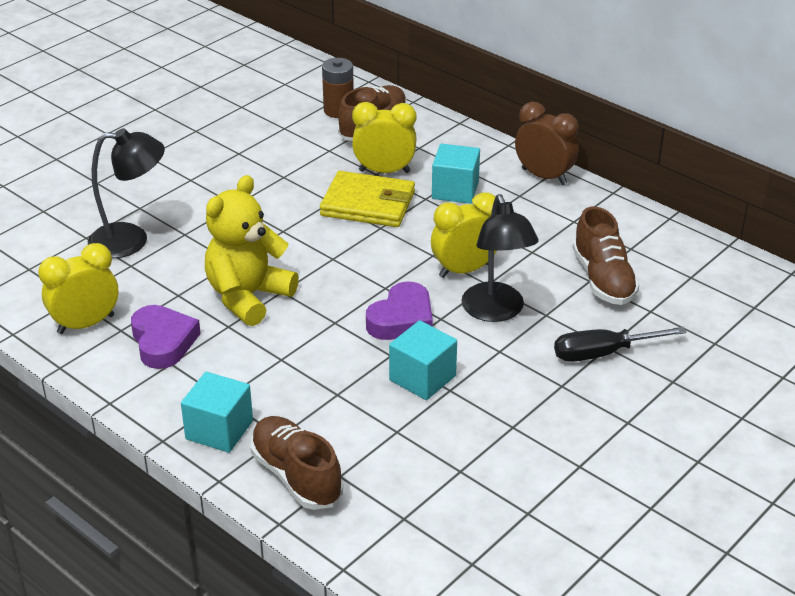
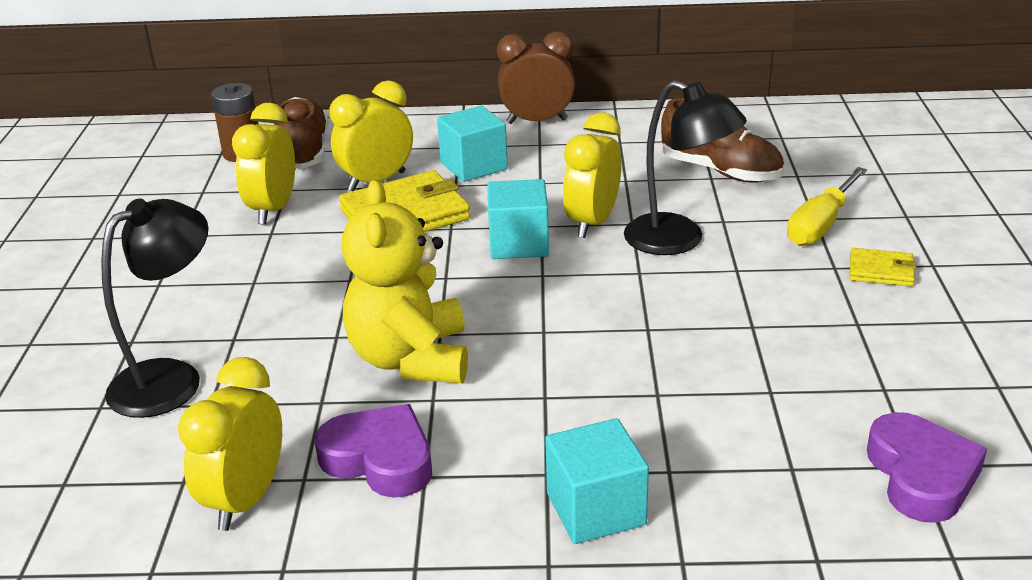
camera: 40 degrees left, 5 degrees down
(296, 476) = (753, 499): brown shoe -> none
(304, 161) = (273, 209): none -> yellow clock
(402, 319) = (605, 292): purple heart -> purple heart (921, 475)
(422, 378) = (712, 331): turquoise cube -> turquoise cube (519, 243)
(586, 405) = (881, 271): none -> yellow wallet
(603, 353) = (820, 225): black screwdriver -> yellow screwdriver

